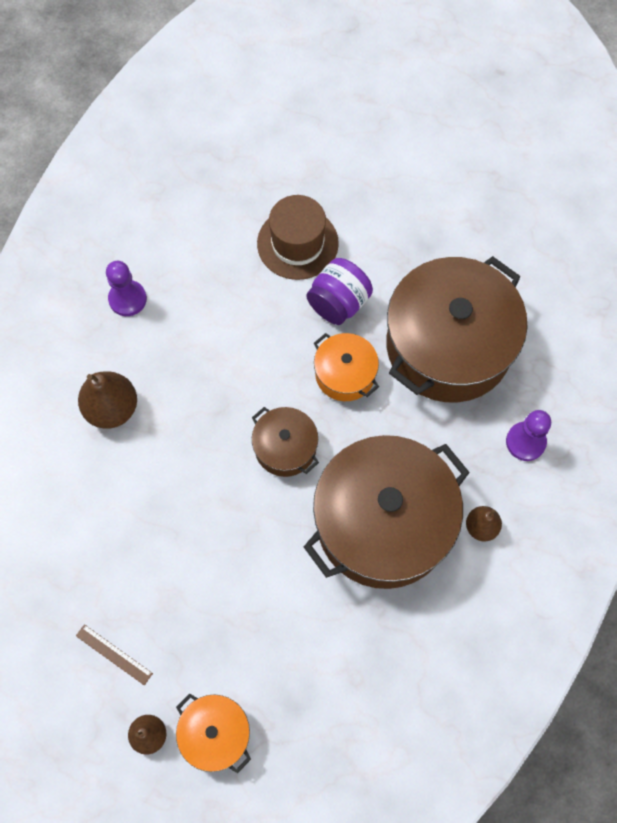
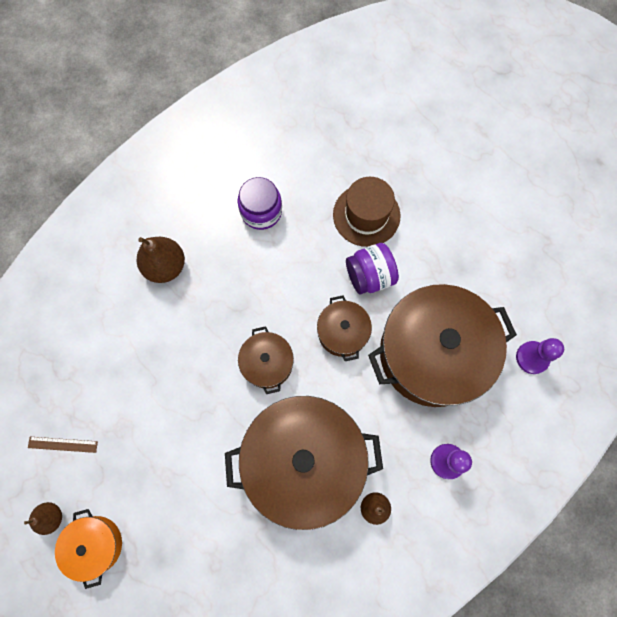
camera: 30 degrees right, 5 degrees up
(114, 654) = (63, 444): brown ruler -> brown ruler turned 60 degrees counterclockwise
(127, 299) = (222, 192): purple pawn -> purple pawn (532, 358)
(182, 297) = (261, 211): none -> purple jar
(345, 374) = (342, 332): orange pot -> brown pot

